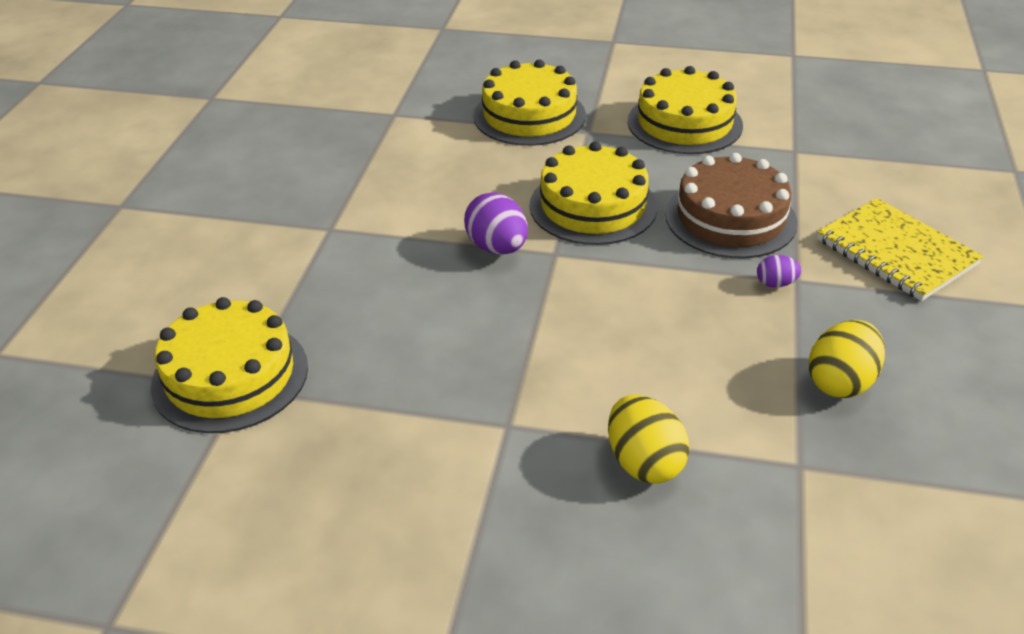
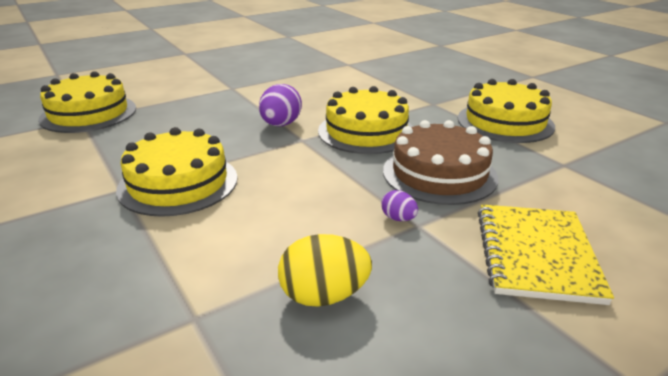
camera: 45 degrees right, 10 degrees down
(529, 115) = (414, 86): yellow cake -> yellow cake (178, 183)
(644, 462) = (129, 248): yellow egg -> none

